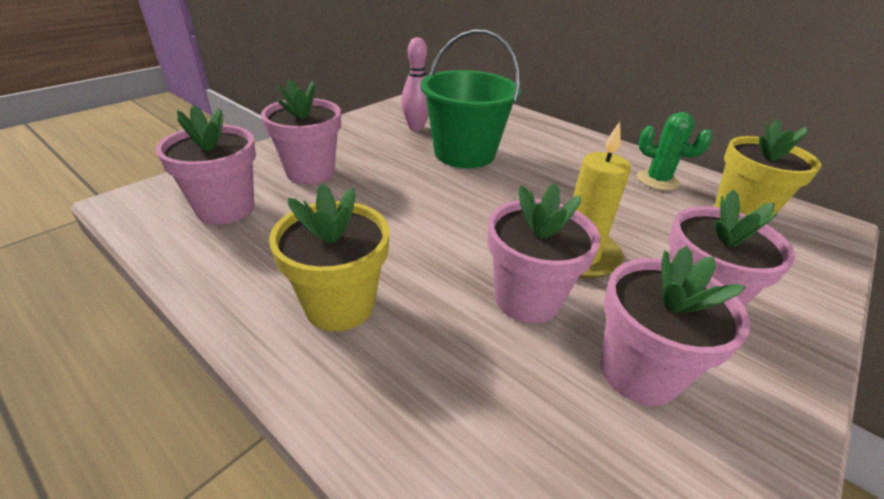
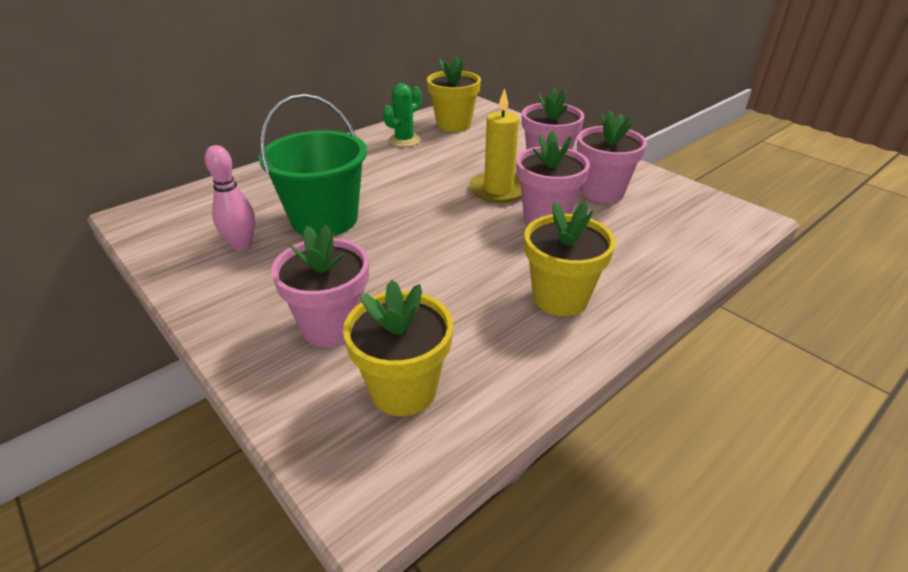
camera: 80 degrees left, 0 degrees up
(225, 209) = (403, 390): pink flower pot -> yellow flower pot

